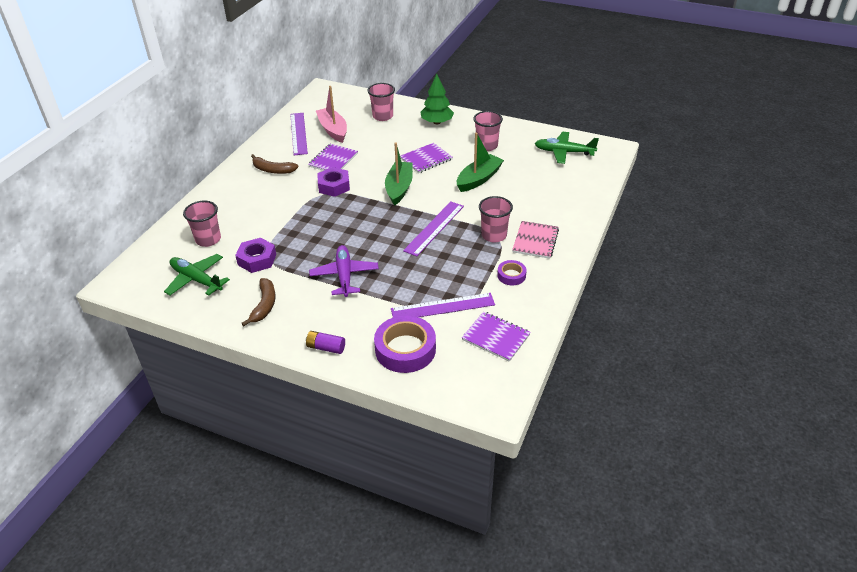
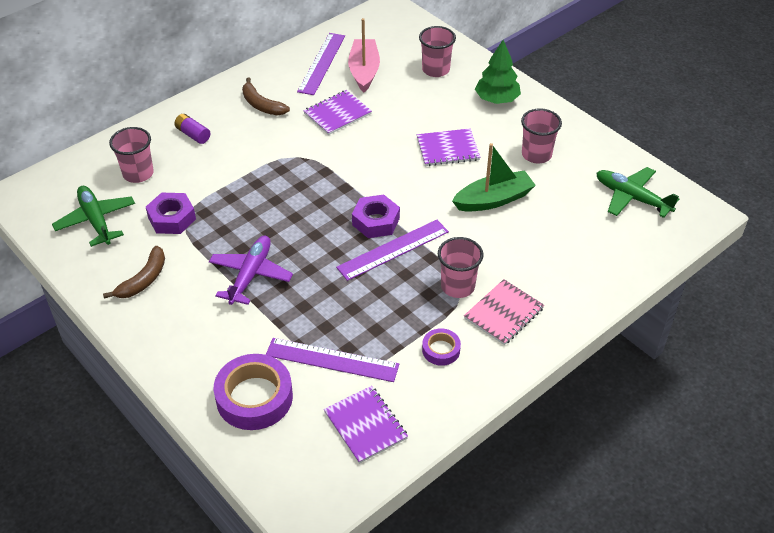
camera: 25 degrees right, 5 degrees up
(326, 347) = (172, 359): purple battery -> purple battery (193, 134)
(334, 186) = (315, 150): purple nut -> purple nut (376, 221)
(399, 188) = (388, 179): green boat -> none

